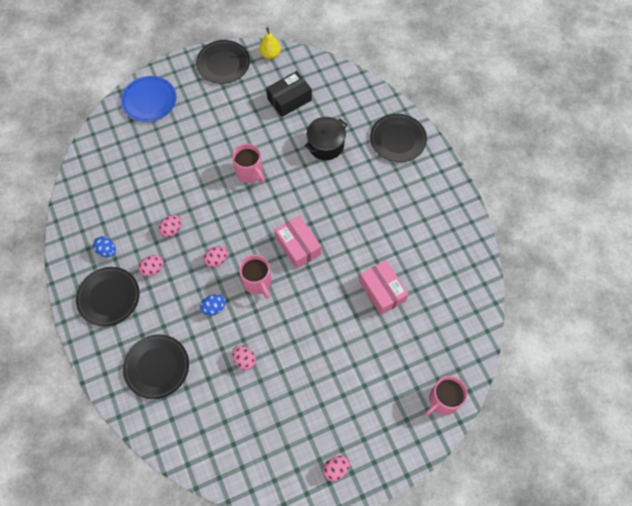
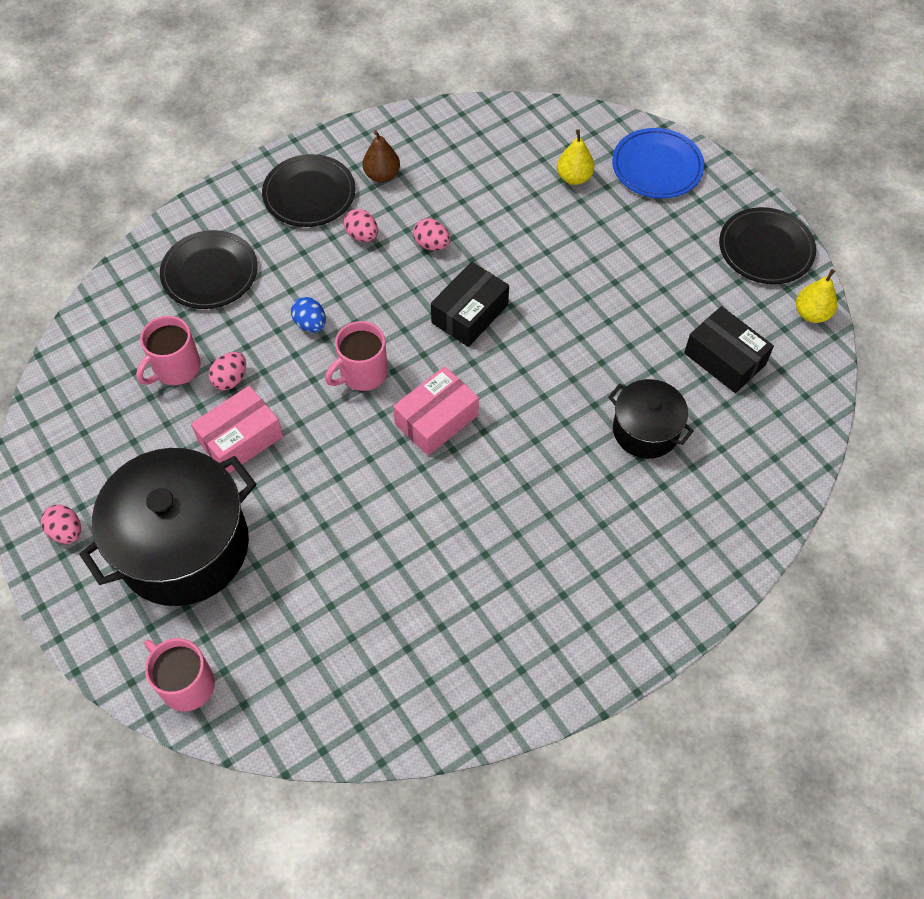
camera: 80 degrees right, 5 degrees down
(107, 251) = (382, 175): blue egg -> brown pear
(144, 144) = (574, 177): none -> yellow pear
(217, 260) = (391, 312): pink egg -> none
(229, 217) = (470, 314): none -> black box
(250, 173) = (559, 327): pink mug -> pink mug (175, 368)
(357, 396) = (183, 546): none -> black pot
(382, 291) = (375, 561): pink box -> pink box (240, 439)
(398, 139) = (693, 549): black plate -> none

